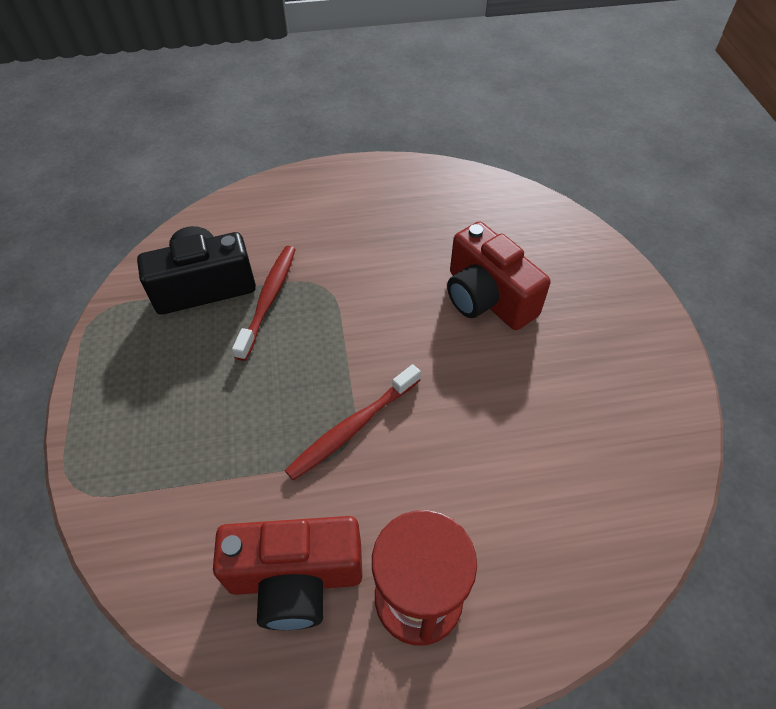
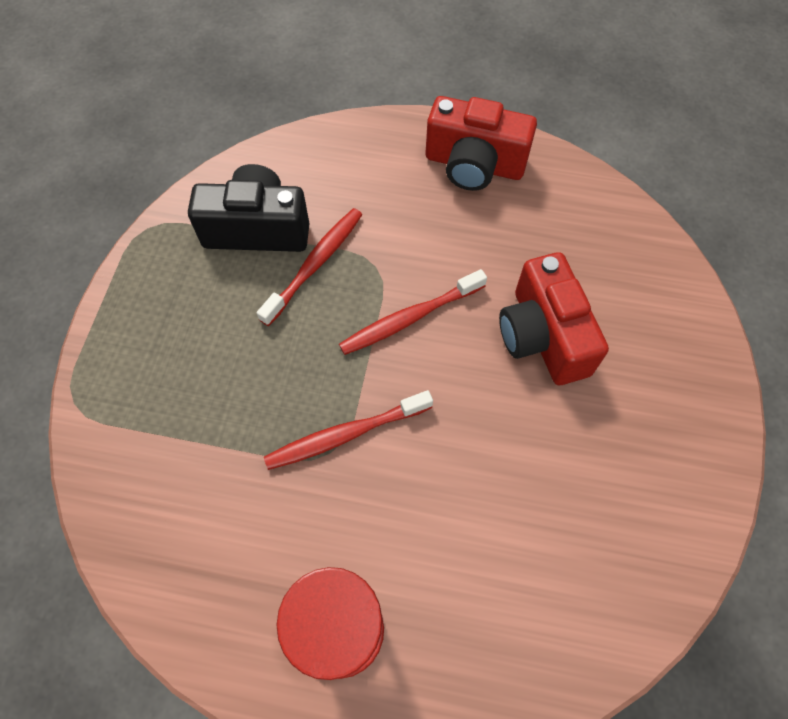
camera: 20 degrees right, 10 degrees up
(296, 578) = (236, 566): red camera -> red camera (474, 165)
(370, 317) = (410, 318): none -> red toothbrush

